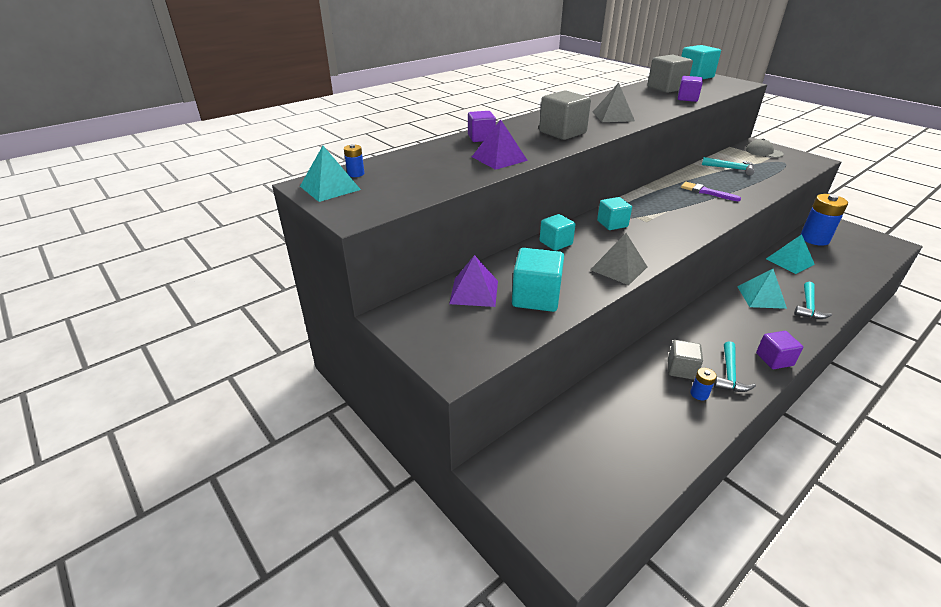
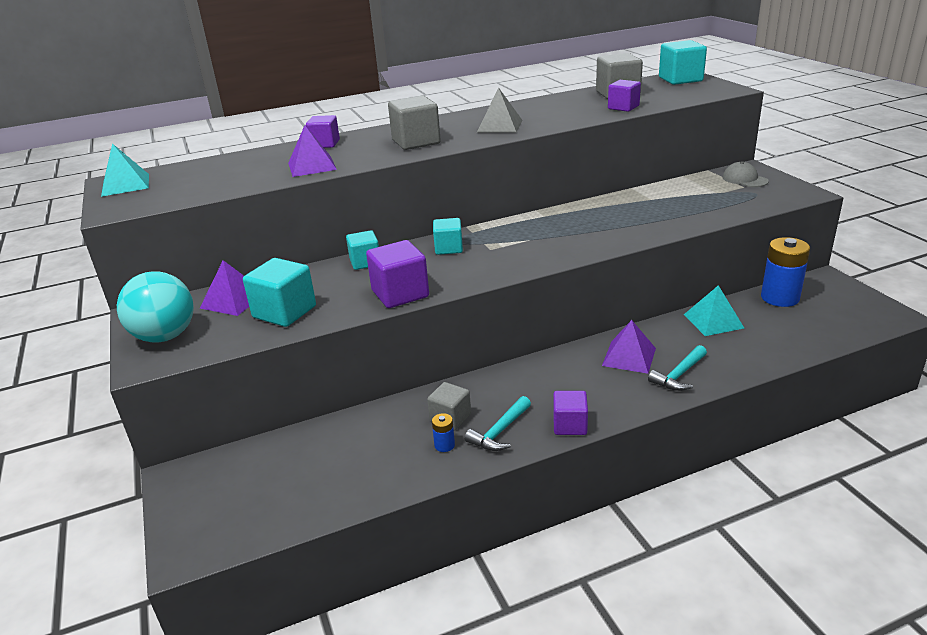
camera: 20 degrees right, 5 degrees down
(356, 174) = (163, 173): blue battery -> none
(446, 337) = (165, 336): none -> turquoise ball
(618, 268) = (400, 294): grey pyramid -> purple cube
(706, 192) = (604, 222): purple brush -> none
(731, 169) = (672, 197): turquoise hammer -> none
(761, 297) = (629, 356): turquoise pyramid -> purple pyramid

